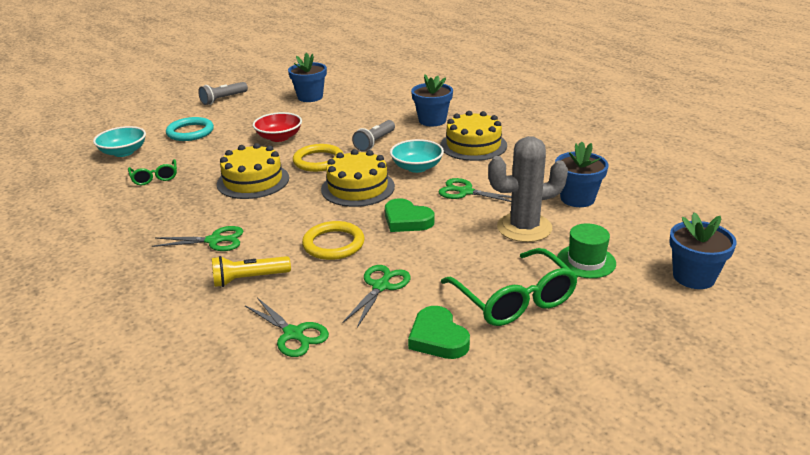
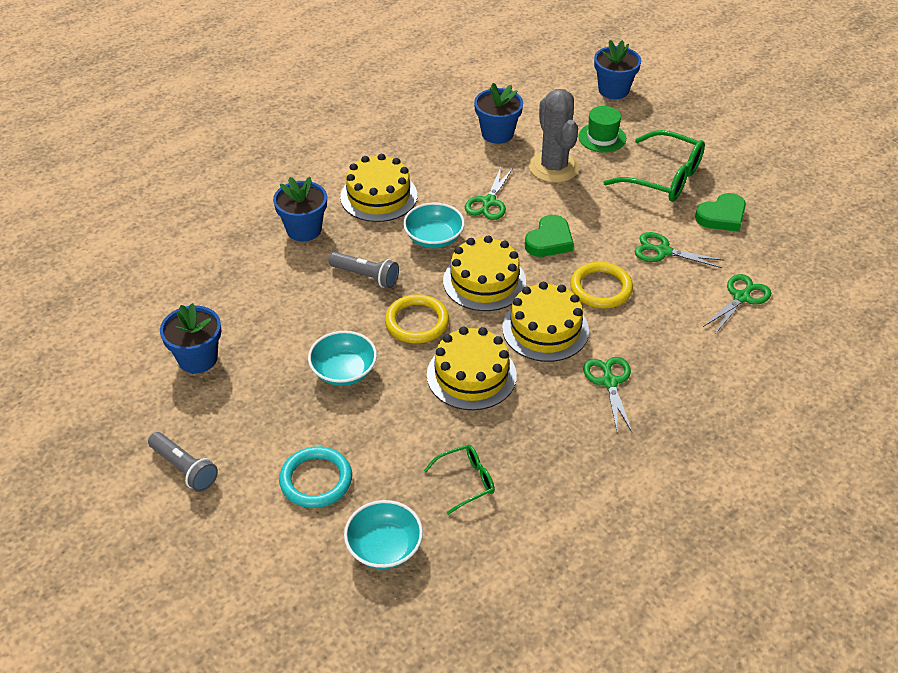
camera: 95 degrees left, 15 degrees up
(249, 279) = (672, 340): yellow flashlight -> none
(279, 137) = (344, 371): red bowl -> turquoise bowl
(290, 213) = (545, 329): none -> yellow cake
(513, 299) = (663, 177): green glasses -> green glasses turned 60 degrees clockwise

